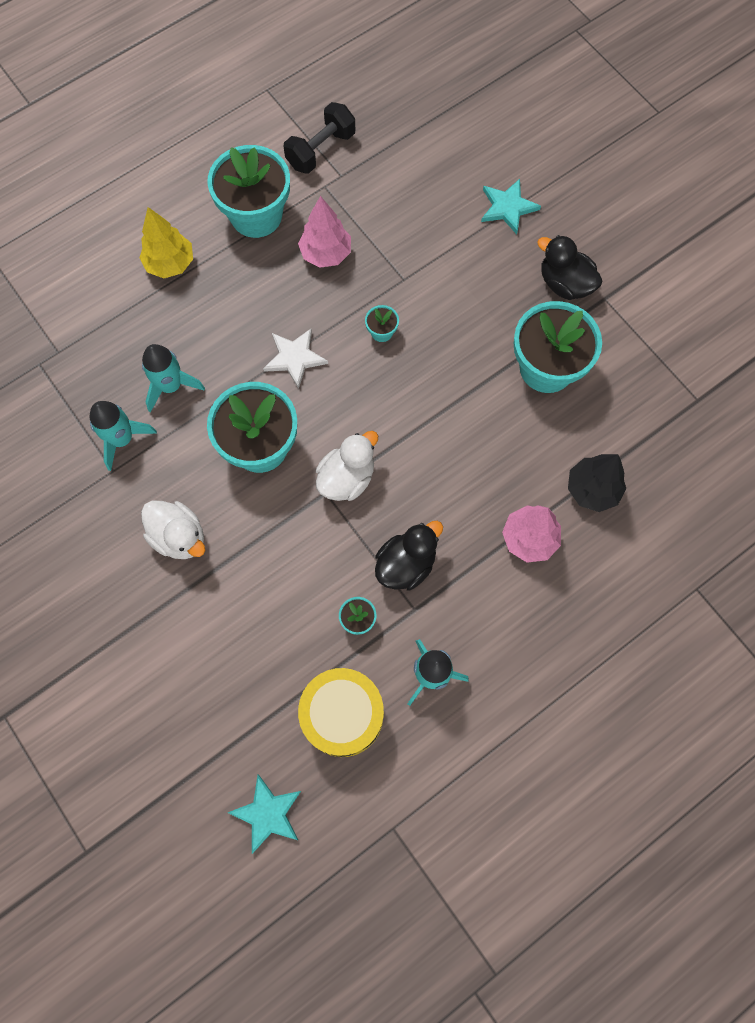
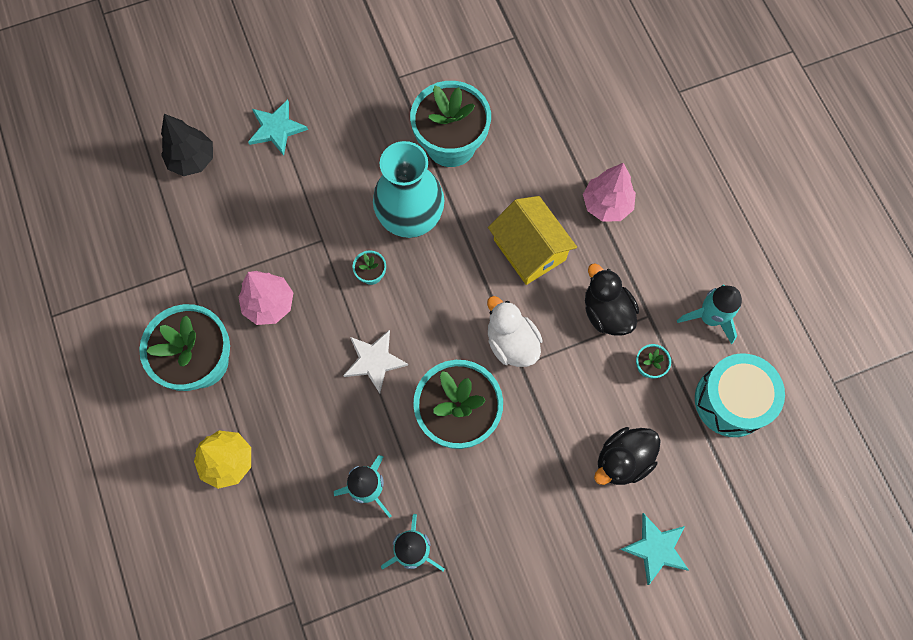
camera: 75 degrees left, 0 degrees up
(179, 537) = (531, 513): white duck -> none
(268, 814) = (806, 486): turquoise star -> turquoise star (656, 548)
(321, 150) = (147, 280): black dumbbell -> none
(342, 715) = (731, 401): yellow drum -> turquoise drum
(450, 352) = (411, 220): none -> turquoise vase
(452, 472) = (529, 250): none -> yellow house
(564, 284) = (372, 105): black duck -> black duck (622, 460)
(592, 489) = (574, 142): black tree -> black tree (192, 160)

